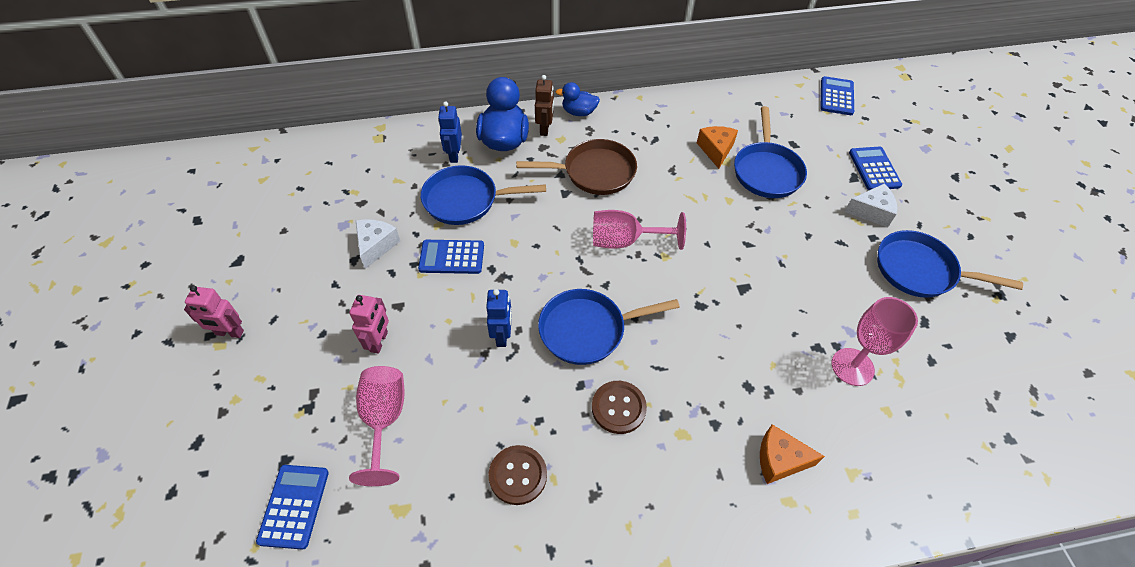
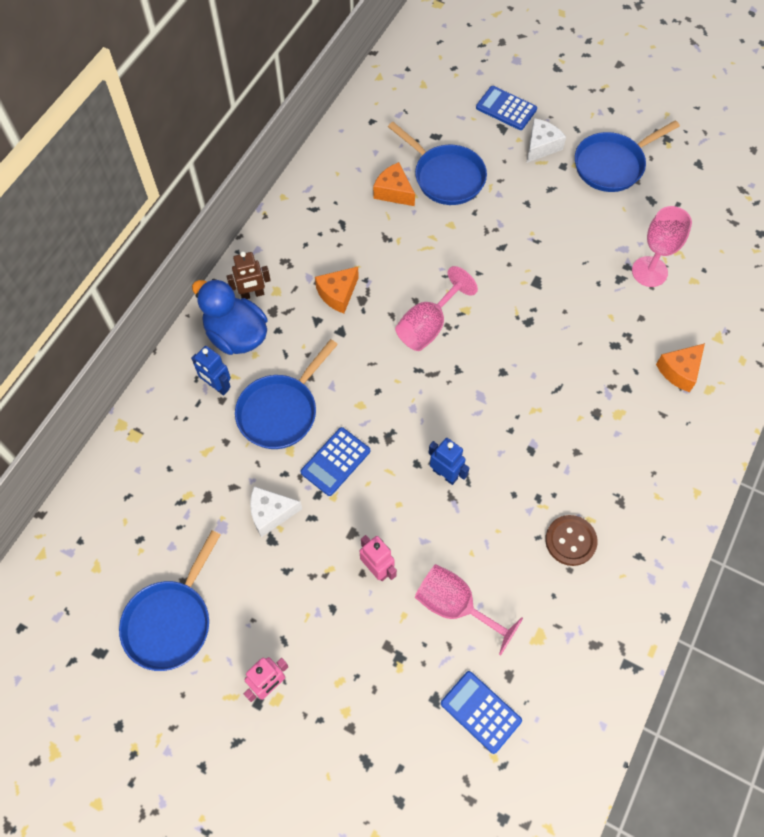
camera: 50 degrees left, 10 degrees up
(376, 246) = (271, 513): white cheese -> white cheese turned 60 degrees counterclockwise
(545, 129) = (252, 294): brown robot -> brown robot turned 120 degrees clockwise
(579, 112) = (257, 255): blue duck -> none
(587, 330) = (488, 412): blue pan -> blue pan (171, 621)
(594, 172) = (338, 294): brown pan -> orange cheese
(618, 408) = (568, 438): brown button -> none
(836, 96) = (415, 65): blue calculator -> none

